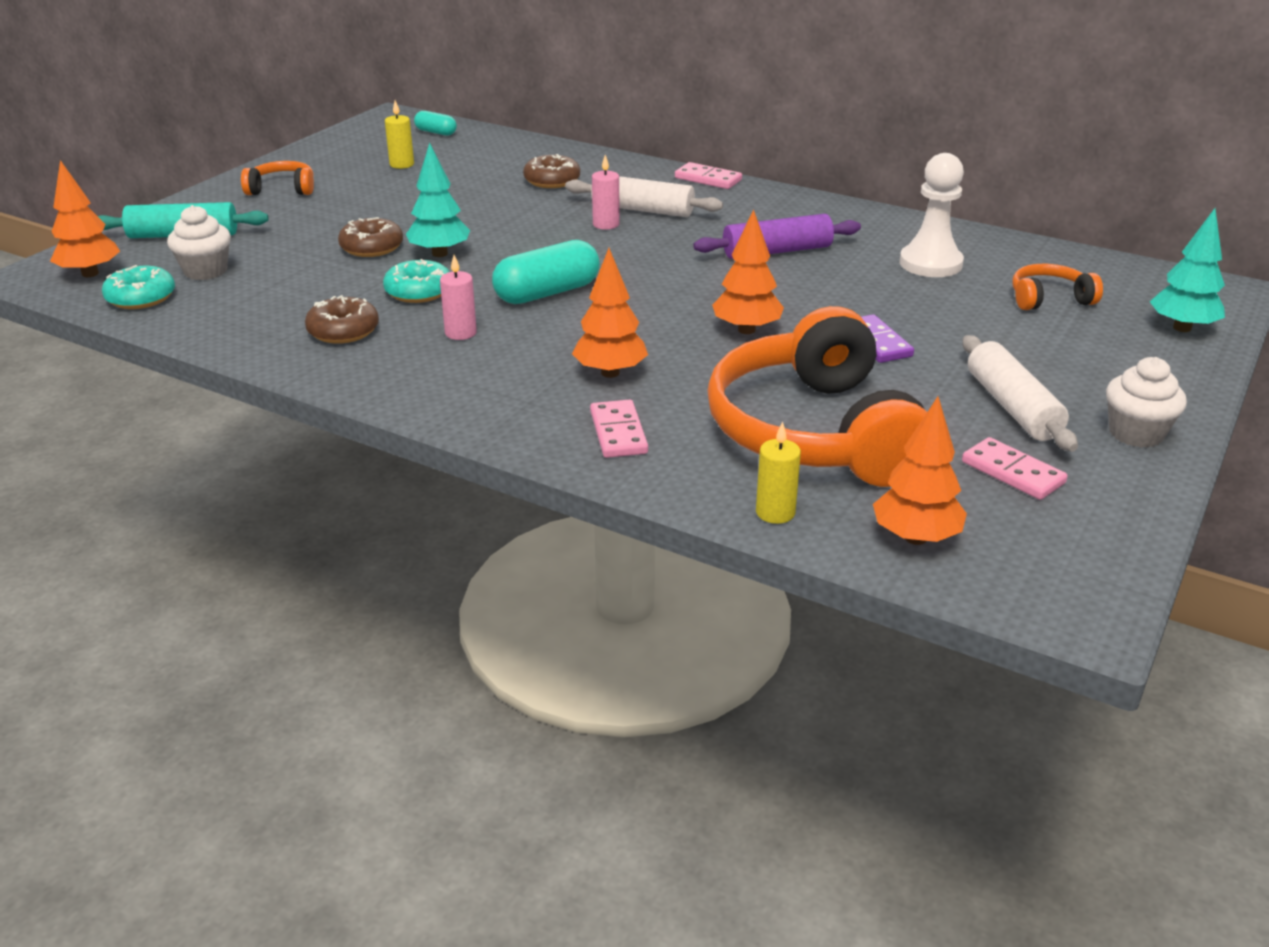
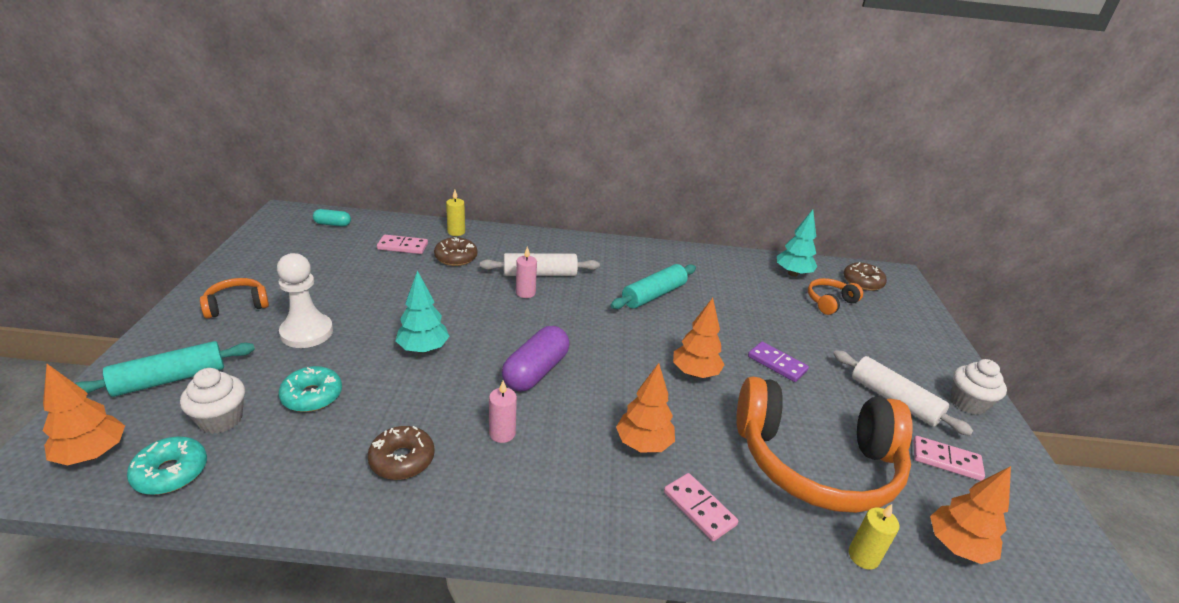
camera: 30 degrees left, 0 degrees up
(372, 247) = (361, 354): brown donut -> brown donut (862, 282)
(402, 164) = (327, 261): yellow candle -> yellow candle (456, 232)
(418, 291) = (435, 395): turquoise donut -> turquoise donut (312, 396)
(547, 293) = (536, 371): turquoise capsule -> purple capsule
(708, 179) = (560, 238): pink domino -> pink domino (402, 246)
(777, 251) = (653, 295): purple rolling pin -> turquoise rolling pin
(814, 433) = (816, 462): orange headphones -> orange headphones turned 45 degrees counterclockwise
(930, 264) = (747, 287): white pawn -> white pawn (307, 332)
(1182, 328) = (908, 309): turquoise tree -> turquoise tree (792, 274)

